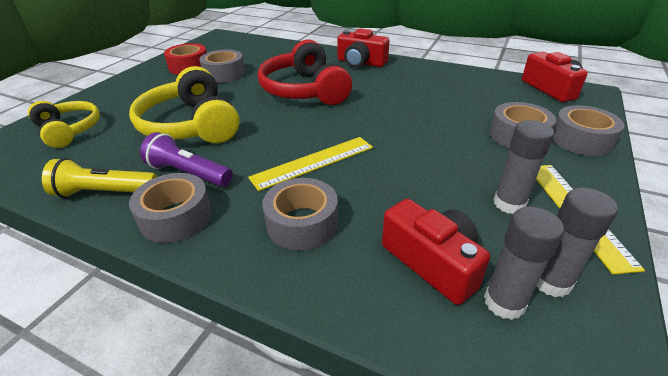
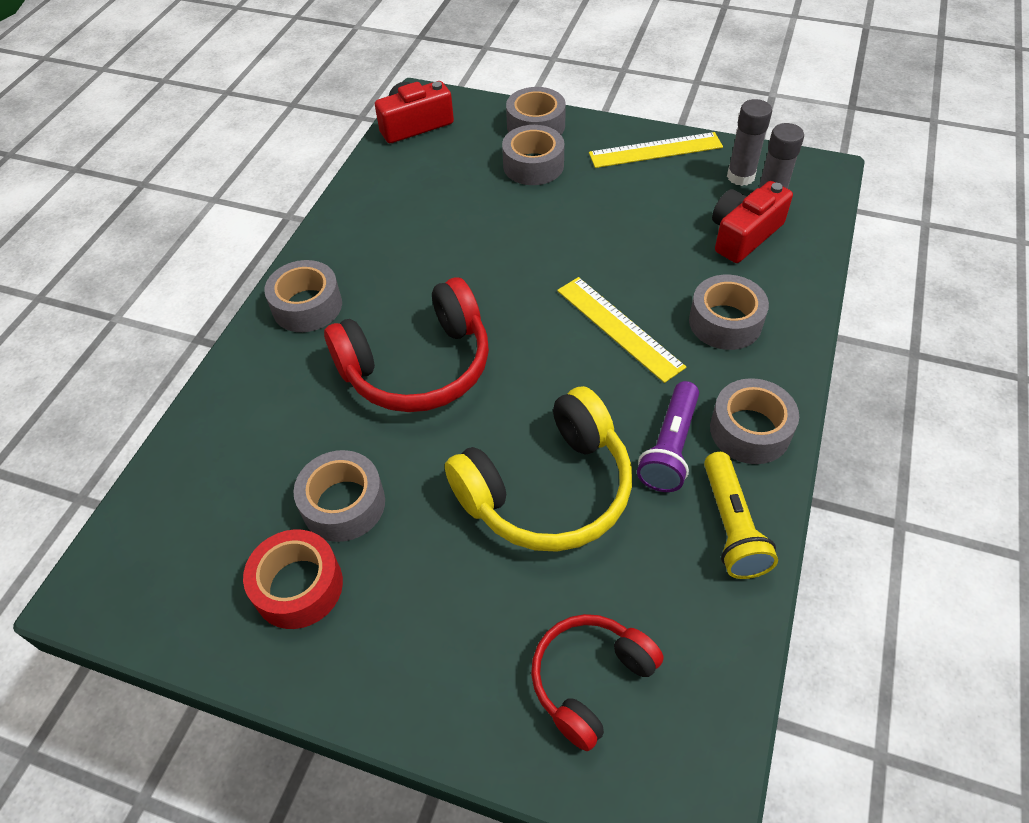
camera: 95 degrees left, 15 degrees up
(69, 130) = (590, 681): yellow headphones -> red headphones
(361, 62) = (307, 306): red camera -> grey tape
(509, 204) = (655, 185): grey glue stick -> none

